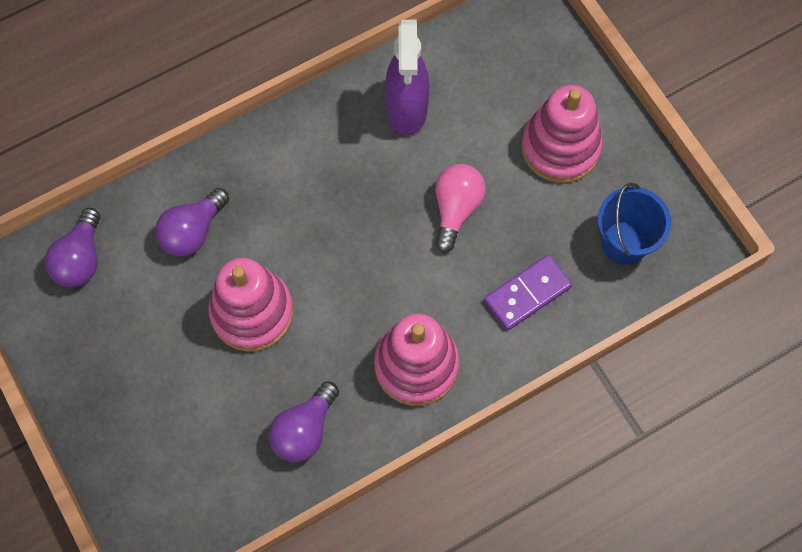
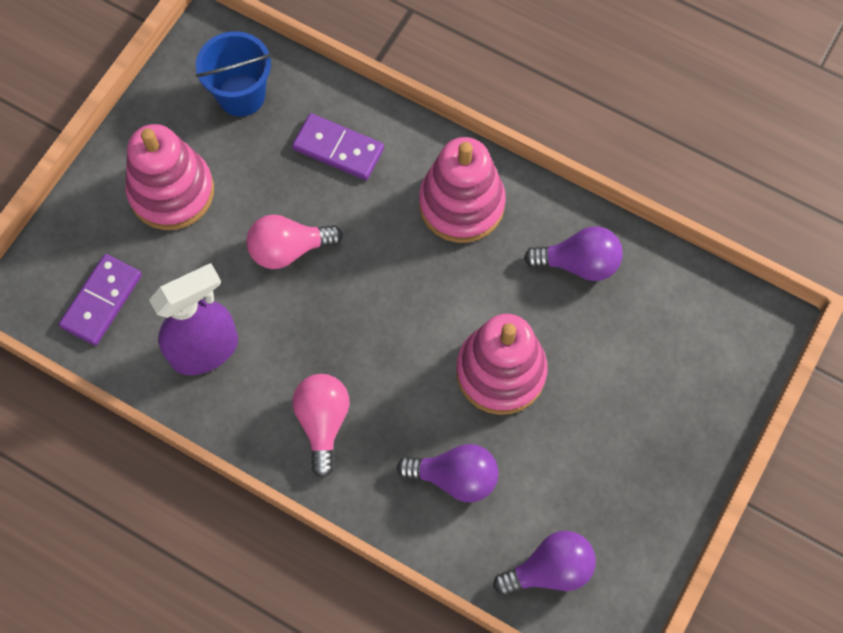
camera: 120 degrees left, 0 degrees up
(296, 162) = (323, 422): none -> pink light bulb
(492, 57) = (101, 301): none -> purple domino

